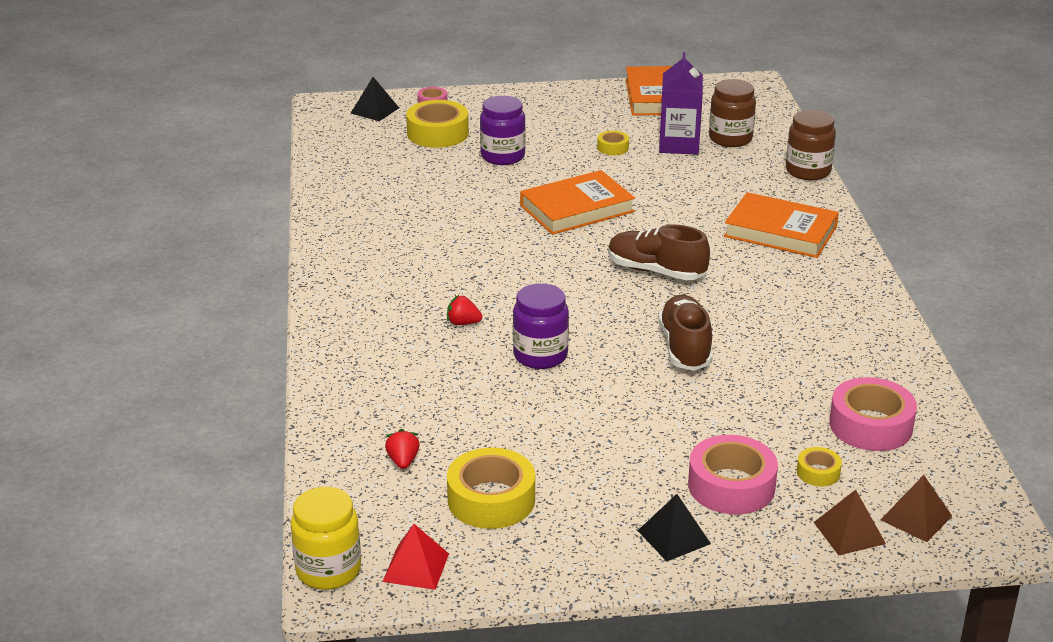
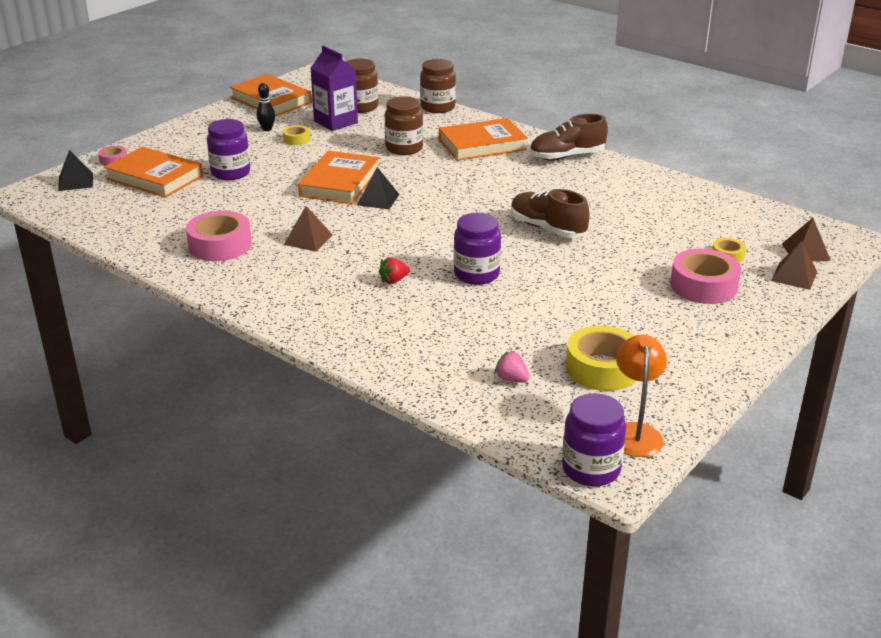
camera: 45 degrees left, 0 degrees up
(328, 570) = (591, 469): yellow jar -> purple jar
(403, 461) = (511, 379): red strawberry -> pink strawberry
(415, 567) = (635, 432): red pyramid -> orange lamp
(437, 133) = (155, 177): yellow tape -> orange book
(460, 249) = (308, 239): none -> brown pyramid
(604, 126) = (267, 129): none -> black bowling pin
(656, 271) = (454, 196): brown shoe -> brown shoe (567, 156)
(674, 537) = (727, 328): black pyramid -> black pyramid (378, 199)
(695, 200) = (404, 148): none -> brown jar
(870, 425) = (707, 219): pink tape -> pink tape (220, 245)

